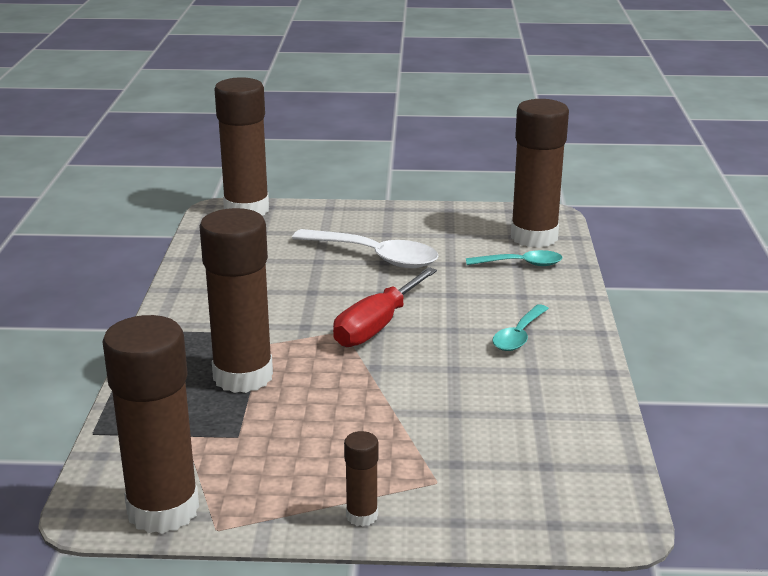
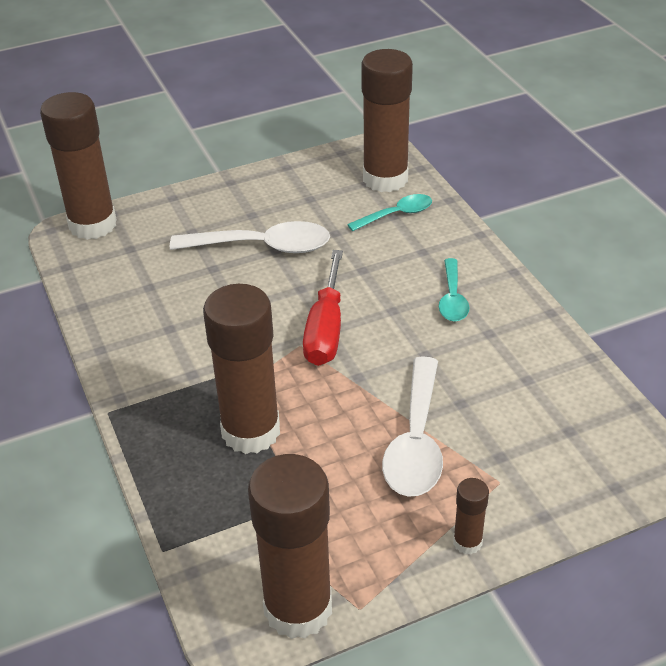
camera: 25 degrees left, 15 degrees up
(384, 427) = (416, 442): none -> white spoon

